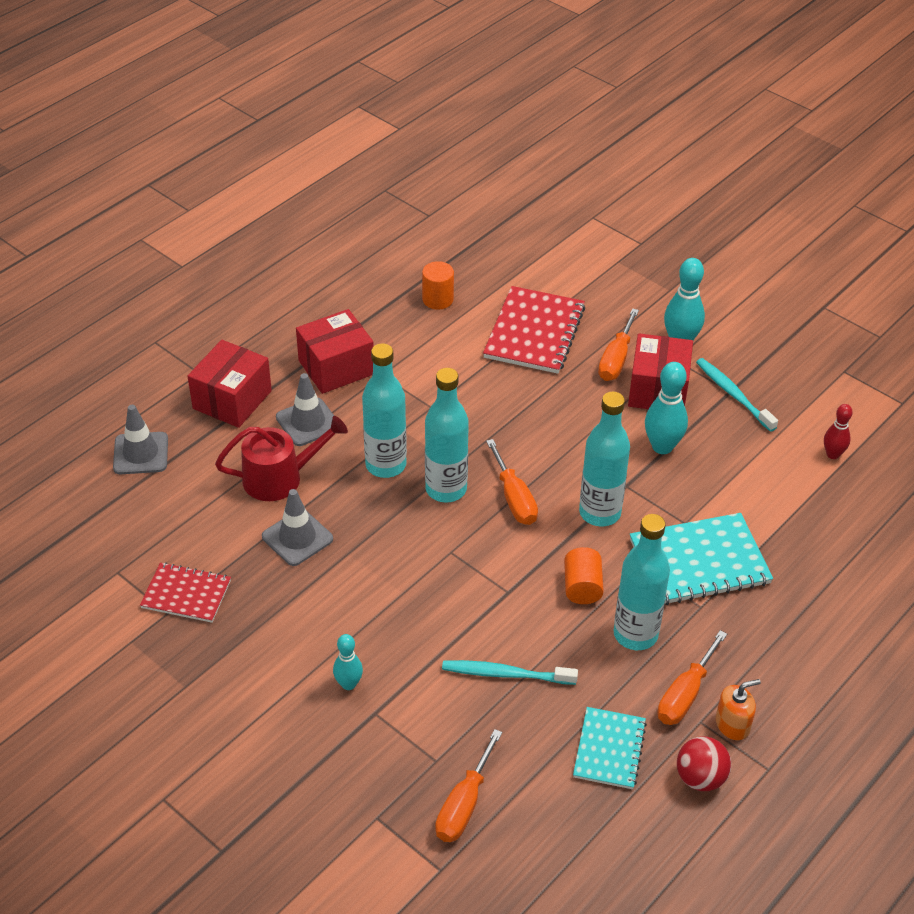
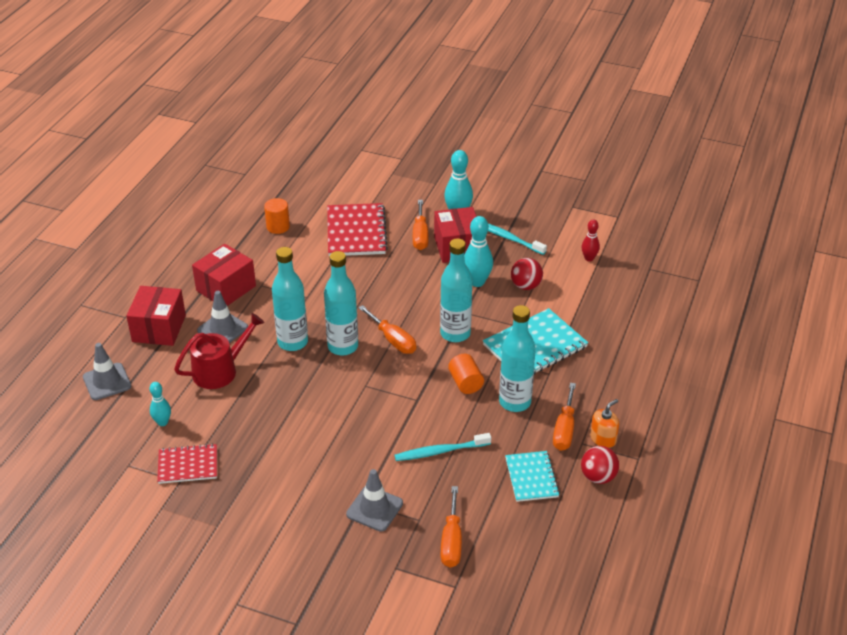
camera: 20 degrees left, 5 degrees down
(297, 538) = (252, 406): grey traffic cone -> grey traffic cone (374, 509)
(348, 684) = (335, 489): turquoise bowling pin -> turquoise bowling pin (162, 422)
(726, 470) = (526, 286): none -> red ball

